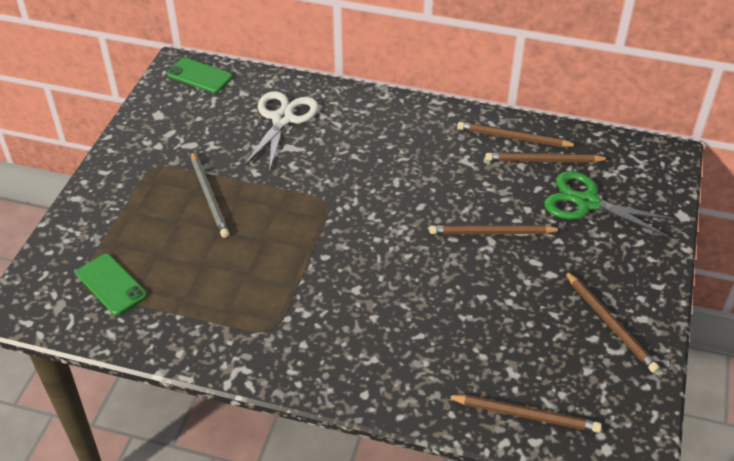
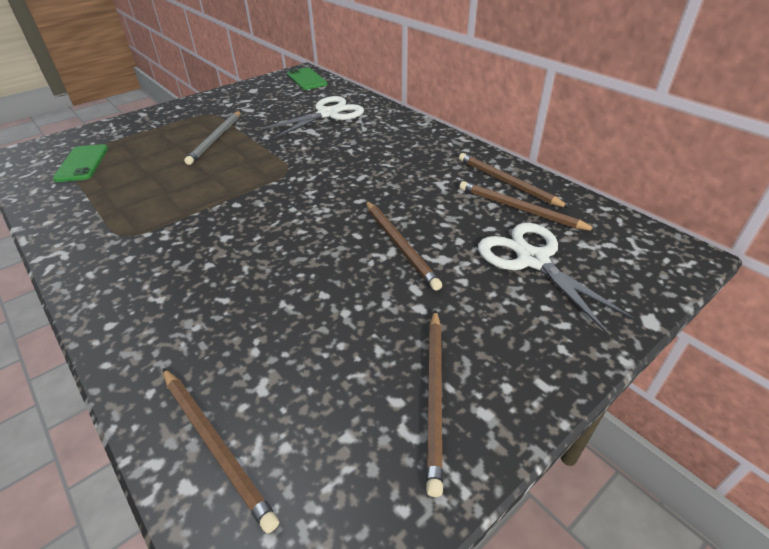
camera: 35 degrees right, 5 degrees down
(492, 233) = (400, 245): brown pencil -> brown pencil turned 150 degrees counterclockwise
(587, 203) = (532, 260): green scissors -> white scissors

